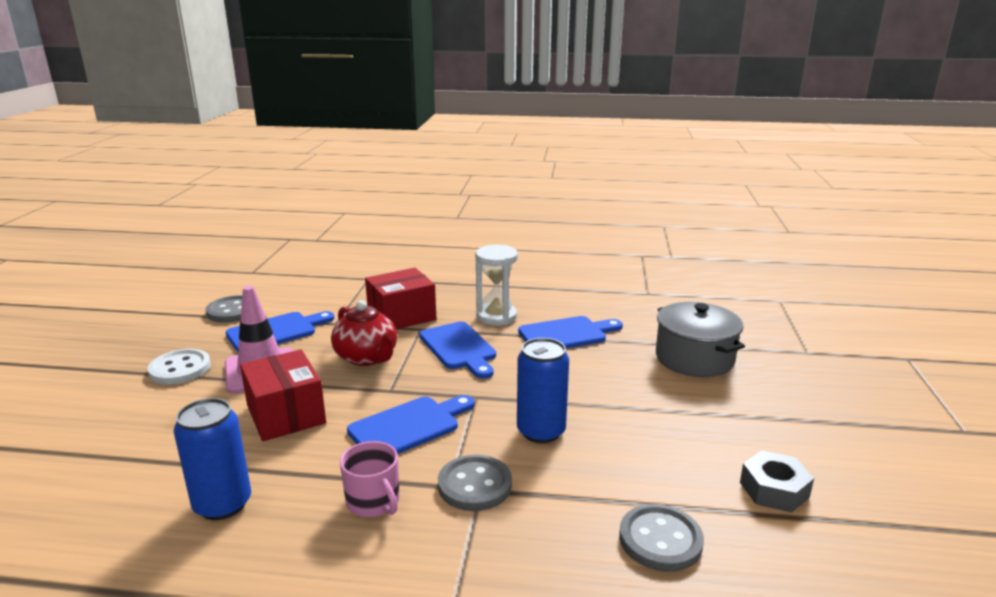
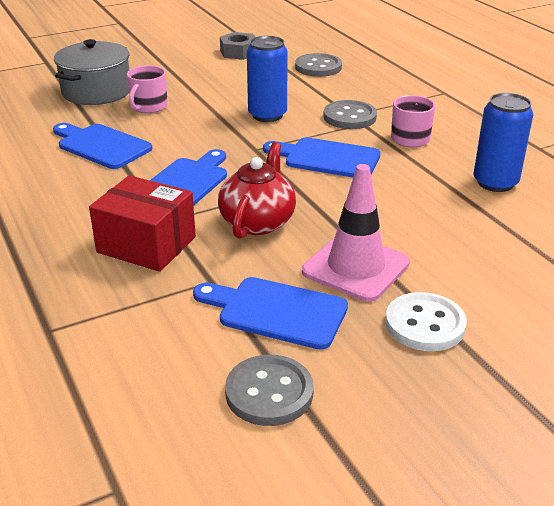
camera: 125 degrees left, 10 degrees up
(286, 414) = (389, 214): red box -> none
(496, 317) = (93, 189): white hourglass -> none
(630, 373) = (148, 107): none -> pink mug

